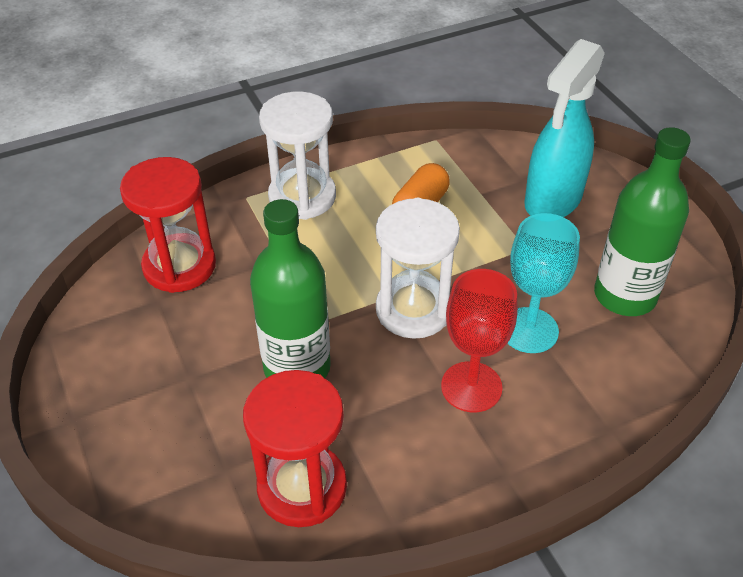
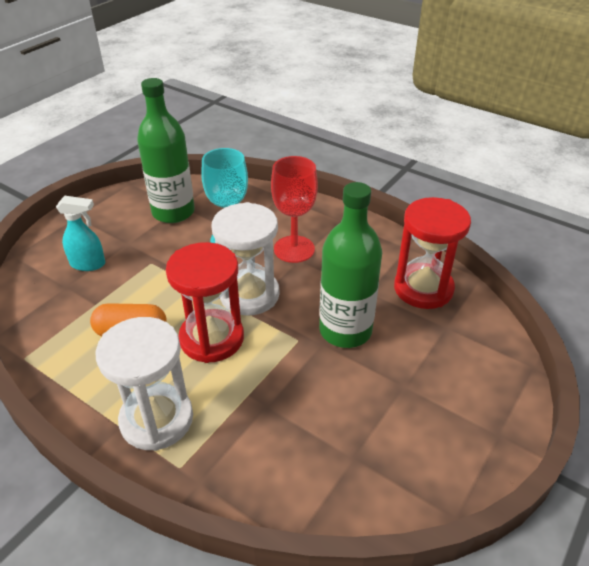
camera: 120 degrees left, 5 degrees down
(179, 266) = (305, 465): red hourglass -> red hourglass (212, 338)
(552, 201) = (88, 264): turquoise spray bottle -> turquoise spray bottle, size x0.54

